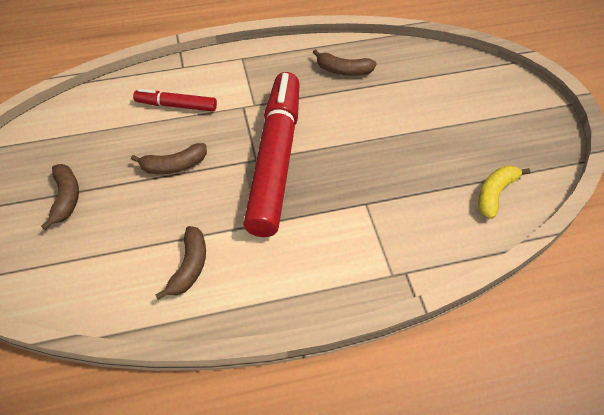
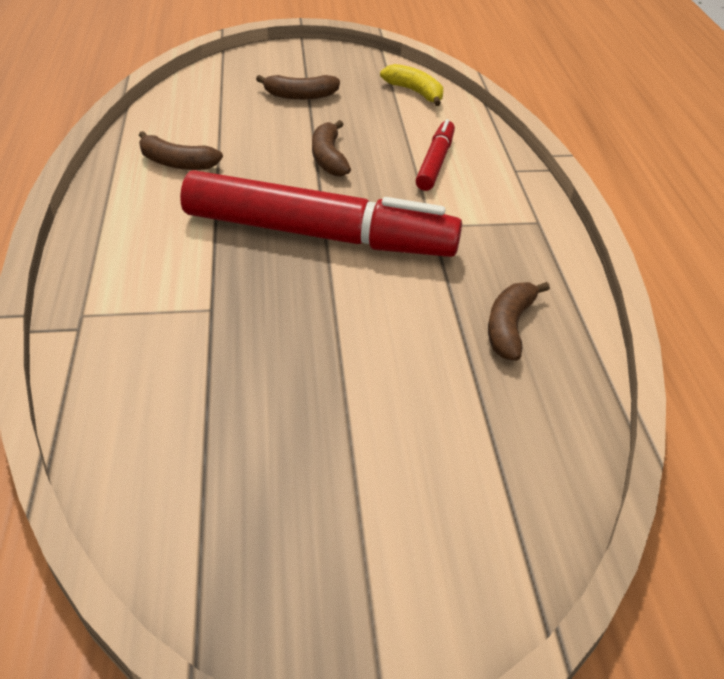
camera: 95 degrees right, 10 degrees down
(494, 193) = (168, 471): yellow banana -> yellow banana (415, 92)

